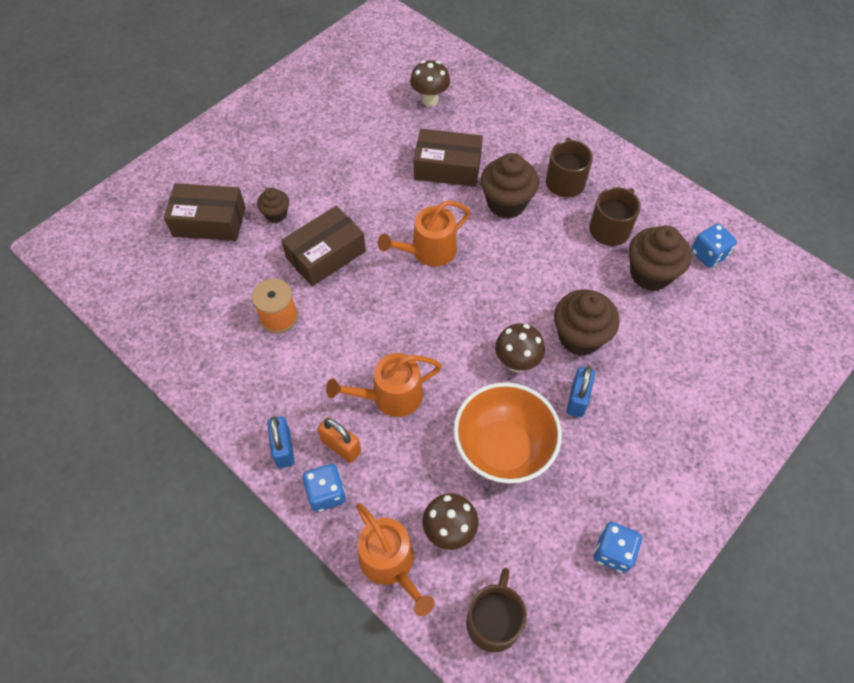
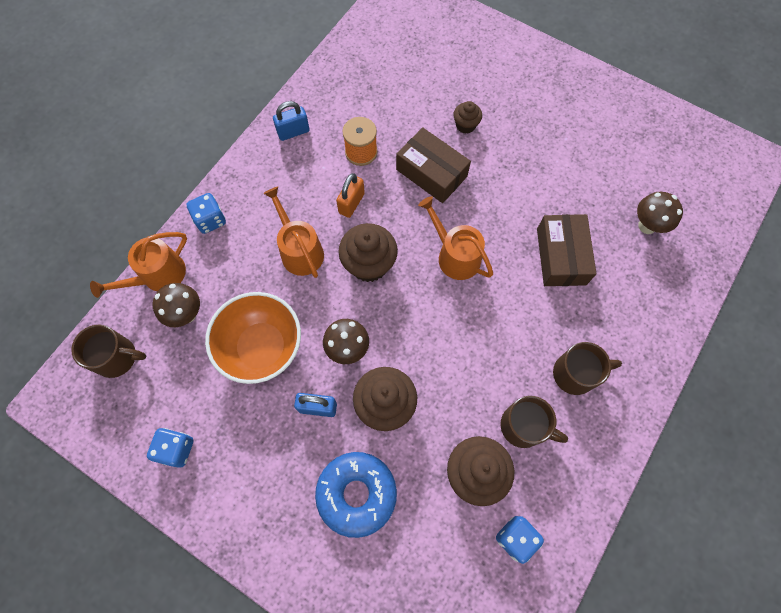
camera: 80 degrees right, 10 degrees up
(209, 221) = (445, 79): brown box -> none
(283, 448) = (244, 183): blue padlock -> blue padlock (293, 132)
(341, 446) = (250, 222): orange padlock -> orange padlock (351, 203)
(506, 203) = (530, 318): brown cupcake -> brown cupcake (369, 264)
(667, 375) = (356, 494): none -> blue donut

